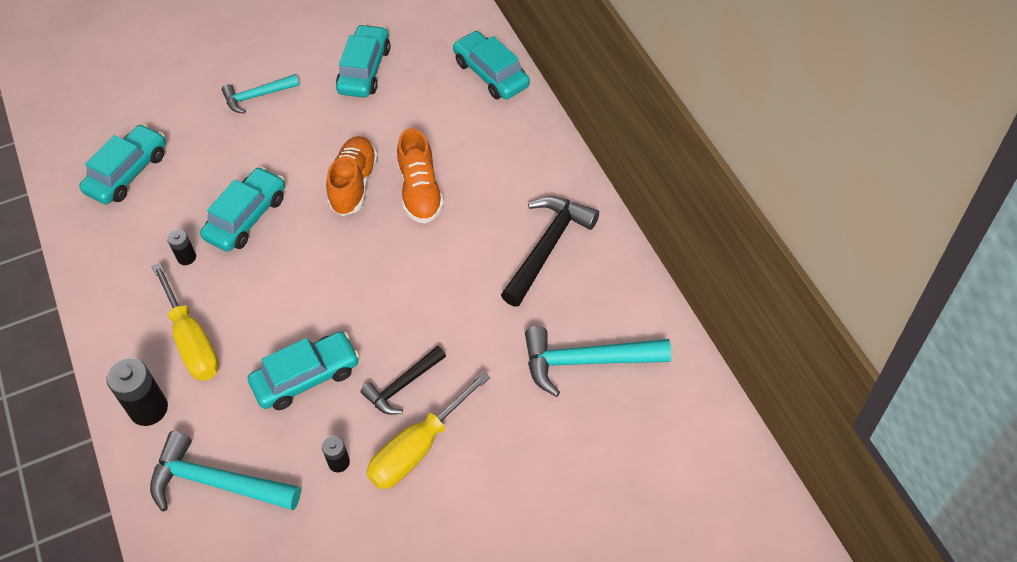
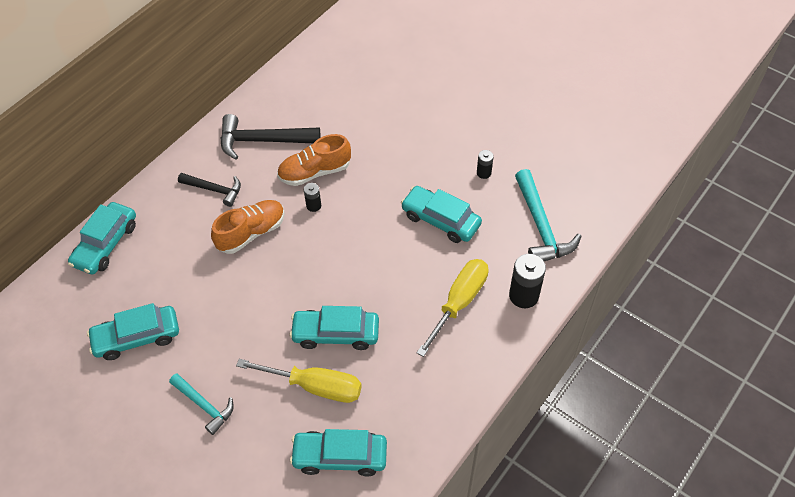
camera: 120 degrees left, 0 degrees up
(186, 257) = (395, 352): black battery -> black battery (313, 205)
(354, 184) = (266, 278): orange shoe -> orange shoe (315, 172)
(403, 385) = (412, 167): black hammer -> black hammer (214, 190)
(418, 448) = (448, 140): yellow screwdriver -> yellow screwdriver (315, 386)
(586, 361) = (339, 89): turquoise hammer -> none

